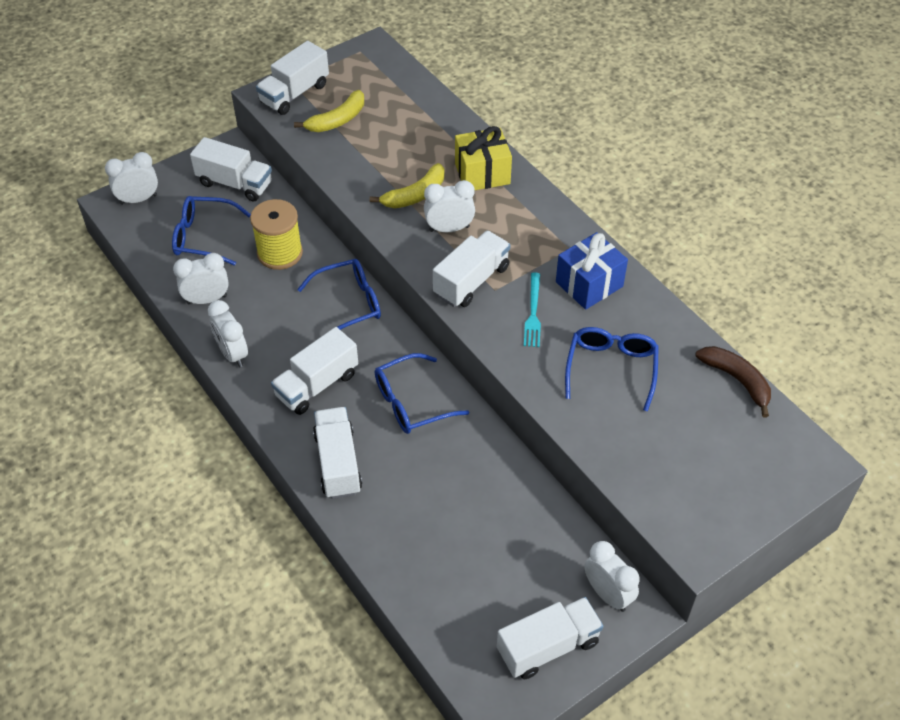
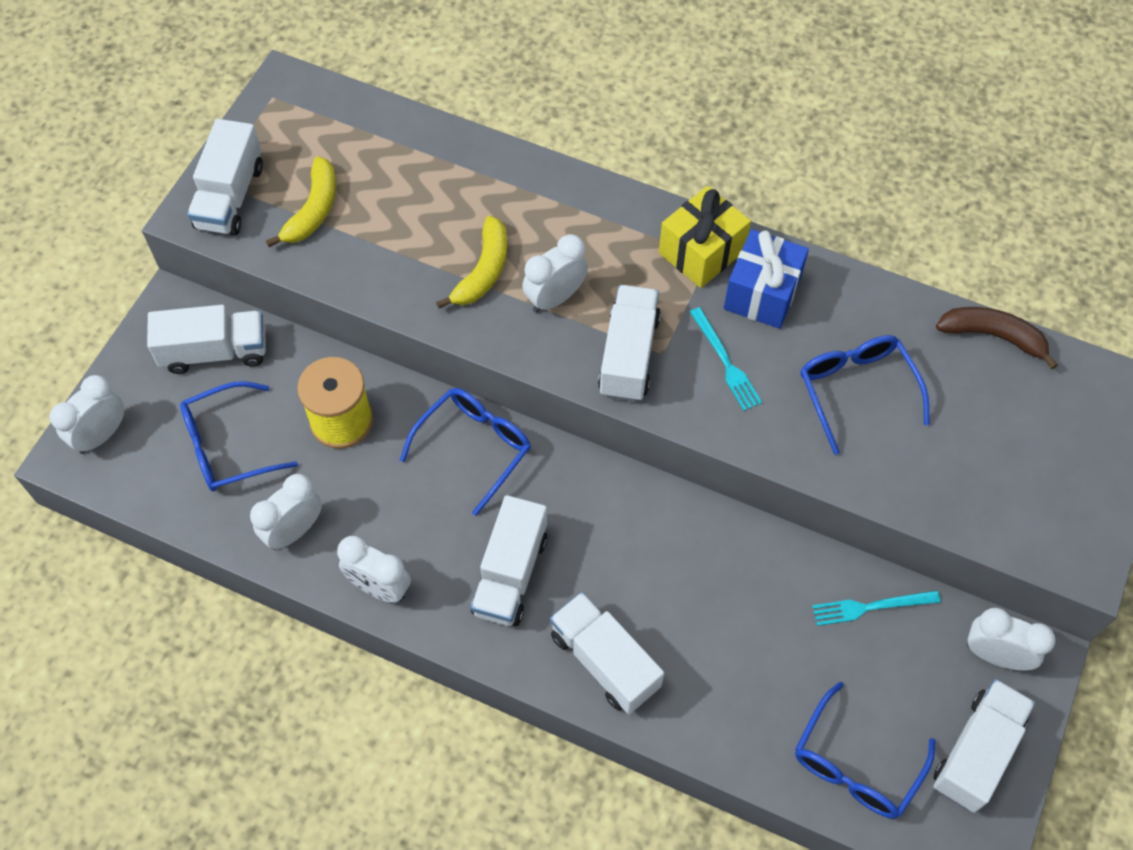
camera: 30 degrees left, 10 degrees up
(411, 403) = (635, 539): blue glasses -> blue glasses (855, 765)
(482, 173) = (543, 204): yellow gift -> yellow gift (701, 252)
(540, 520) = (871, 607): none -> turquoise fork

